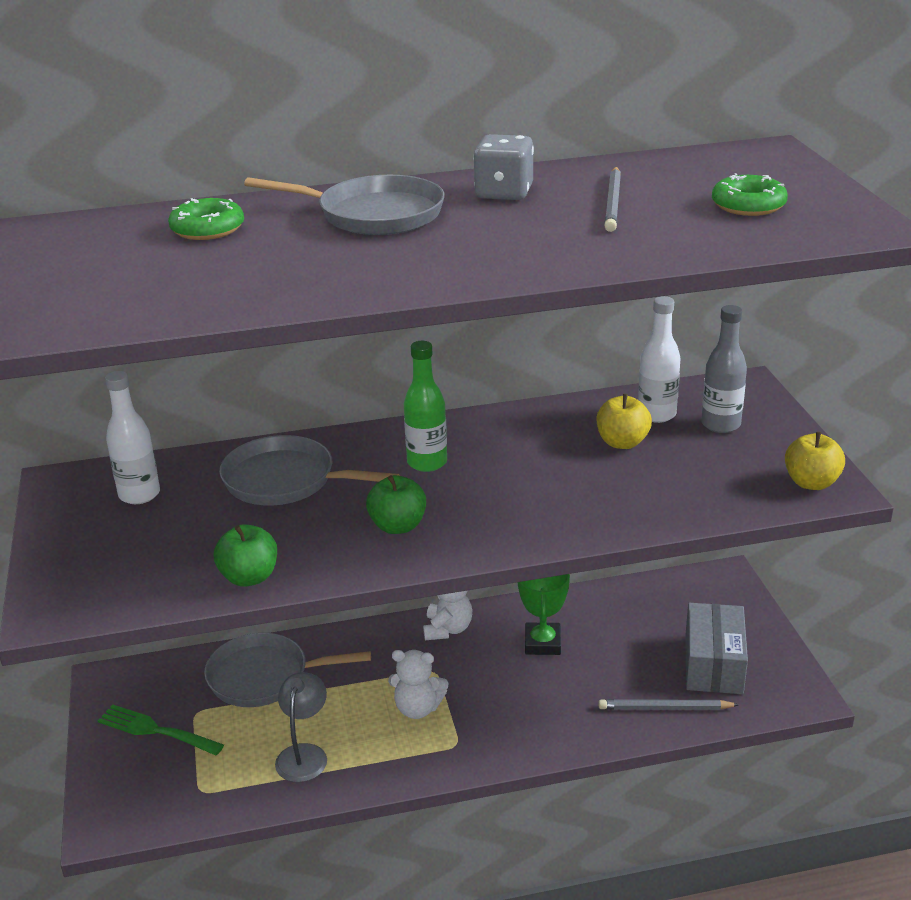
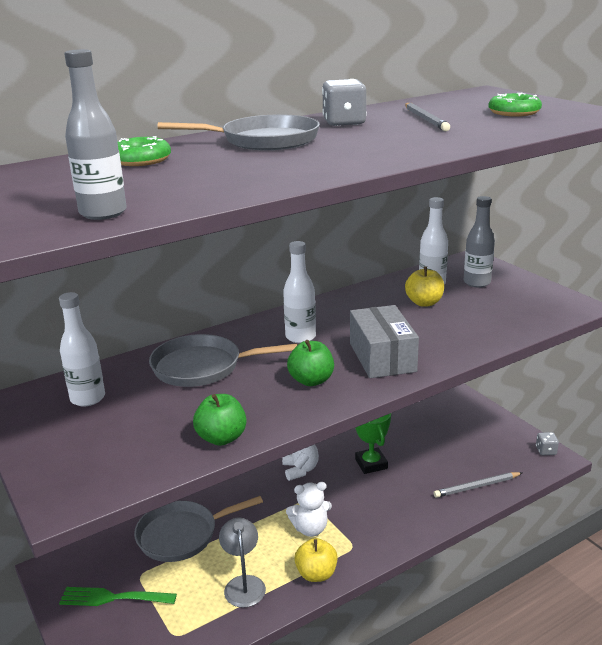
camera: 20 degrees left, 5 degrees down
(97, 312) = (103, 213): none -> grey bottle
(427, 462) = (300, 337): green bottle -> white bottle
(713, 664) = (488, 451): grey box -> grey box (382, 357)
(797, 682) = (546, 451): none -> grey dice
(811, 483) = (561, 305): yellow apple -> yellow apple (316, 574)

